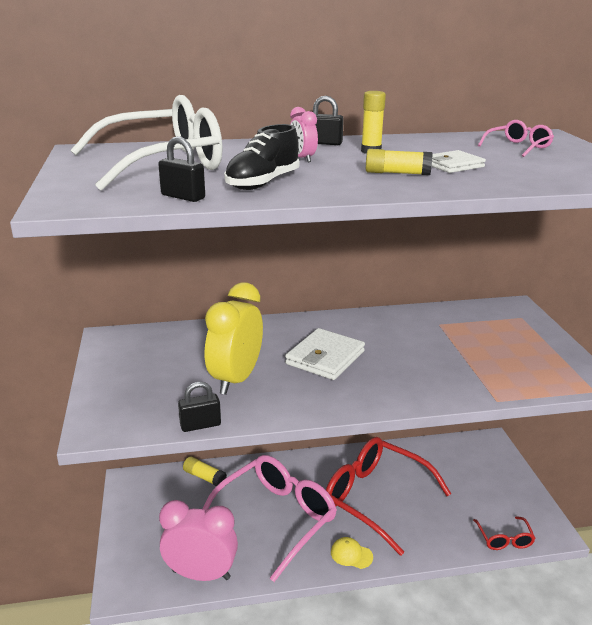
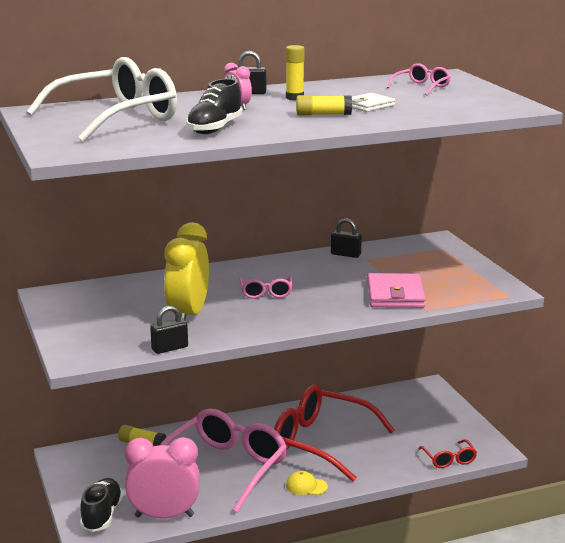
camera: 10 degrees left, 5 degrees down
(141, 564) = (102, 515): none -> black shoe
(183, 197) = (155, 142): black padlock -> black padlock (345, 254)
(325, 358) = (266, 293): white wallet -> pink glasses
(464, 375) = (395, 295): none -> pink wallet

